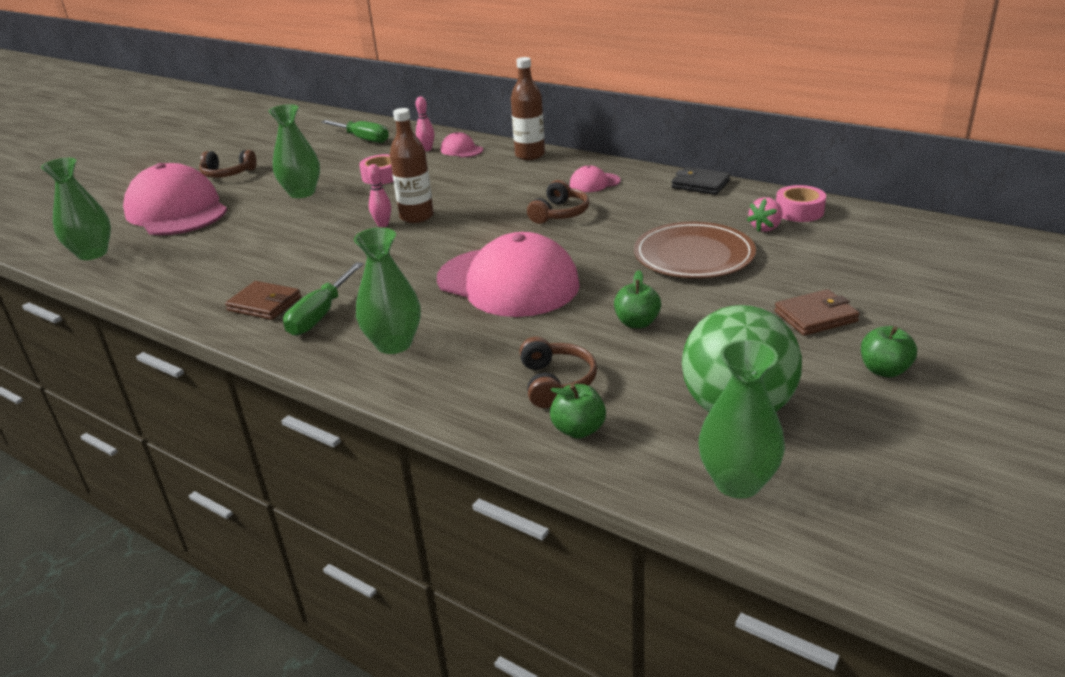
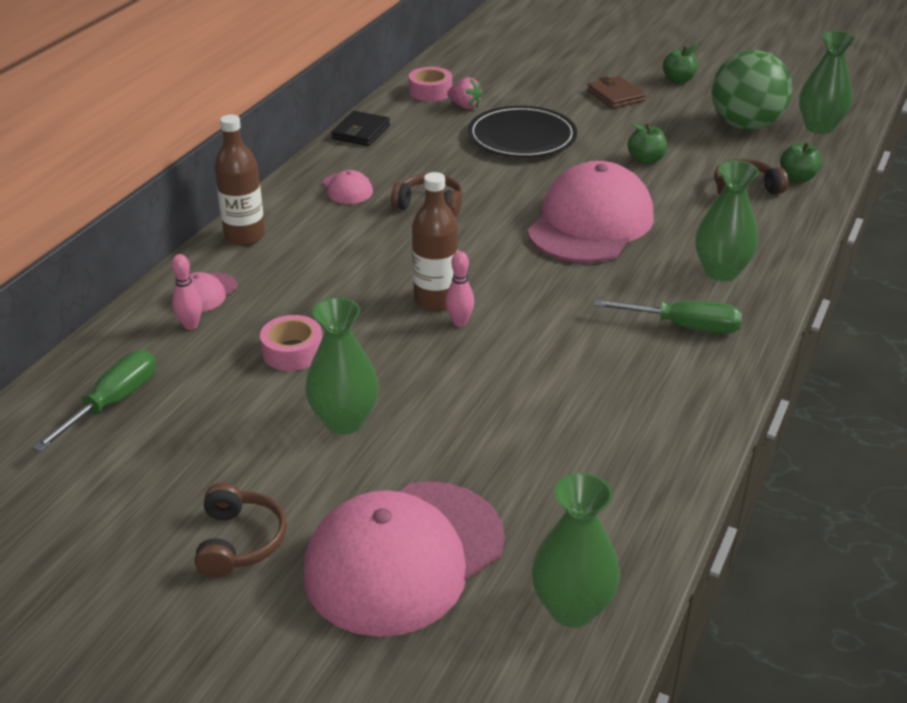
camera: 100 degrees left, 5 degrees up
(264, 304) = (674, 373): brown wallet -> none
(693, 255) = (522, 137): brown plate -> black plate

